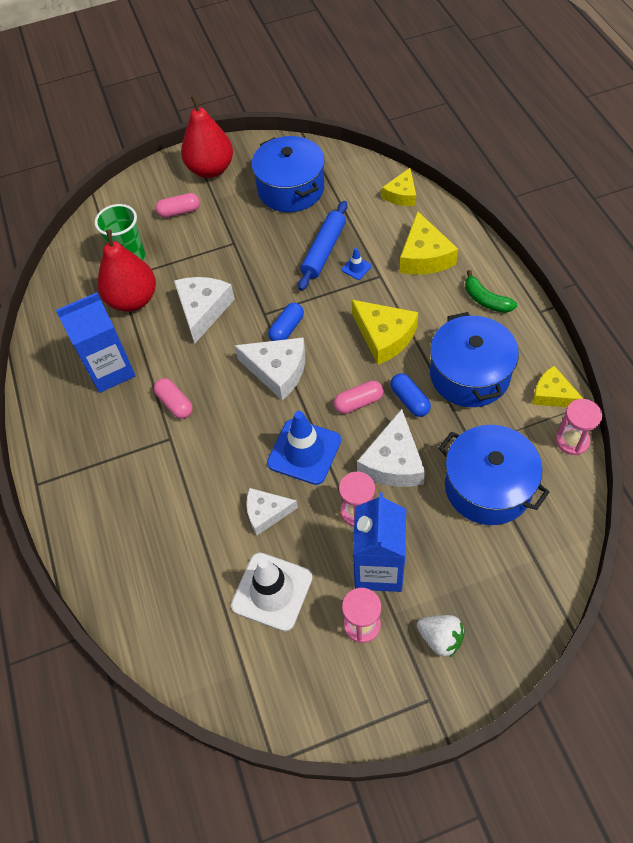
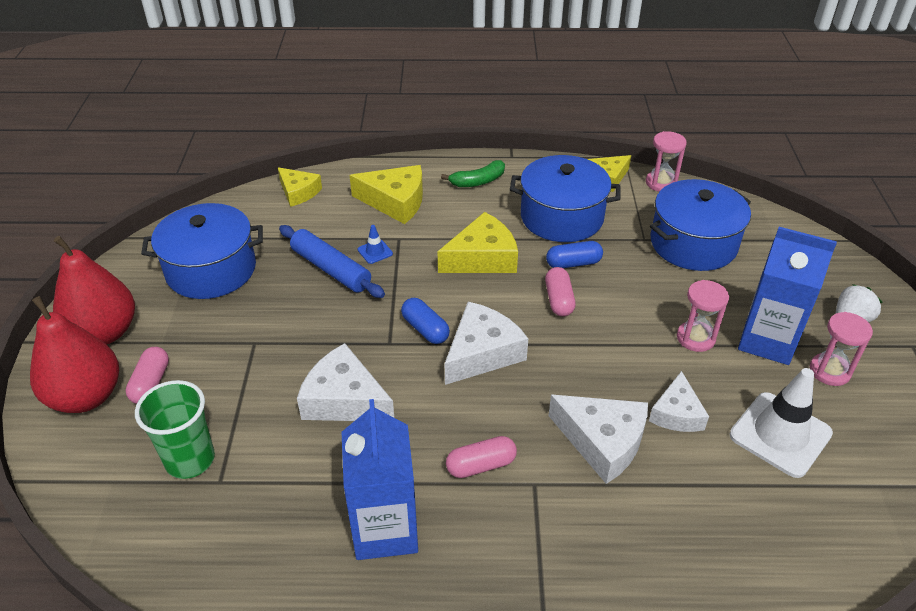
camera: 75 degrees left, 15 degrees down
(133, 300) = (272, 473): red pear -> red pear (86, 396)
(304, 451) = (605, 359): blue traffic cone -> none
(393, 462) = (644, 296): white cheese -> white cheese (602, 442)

